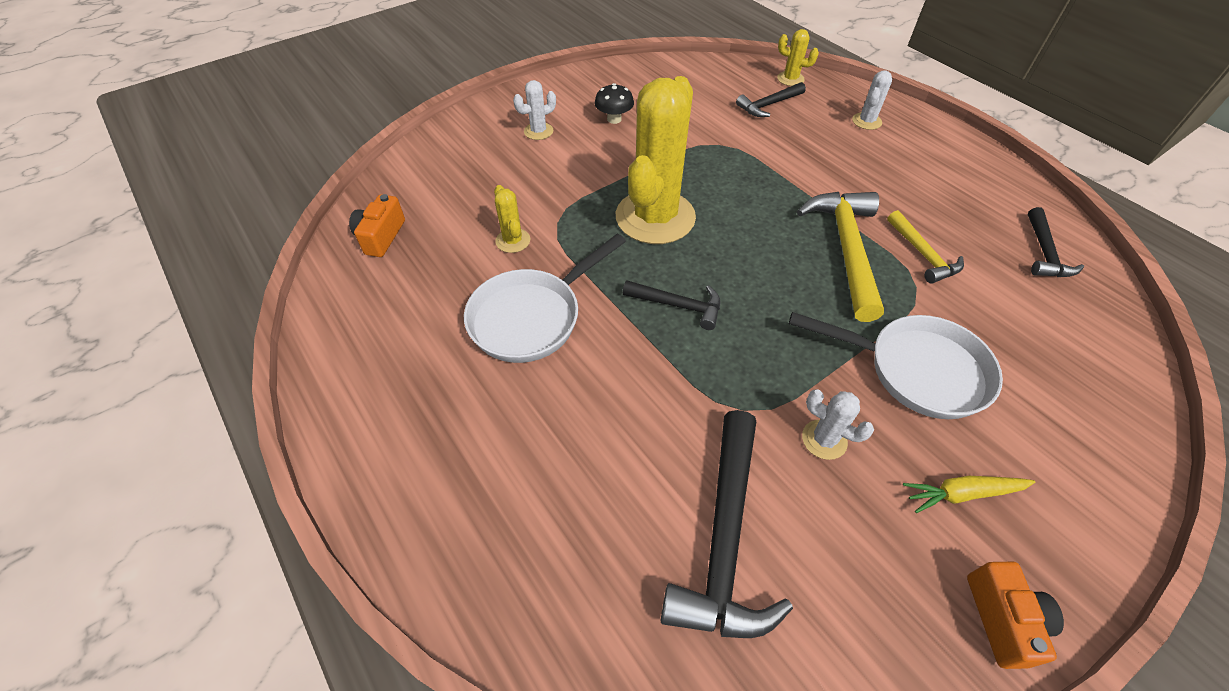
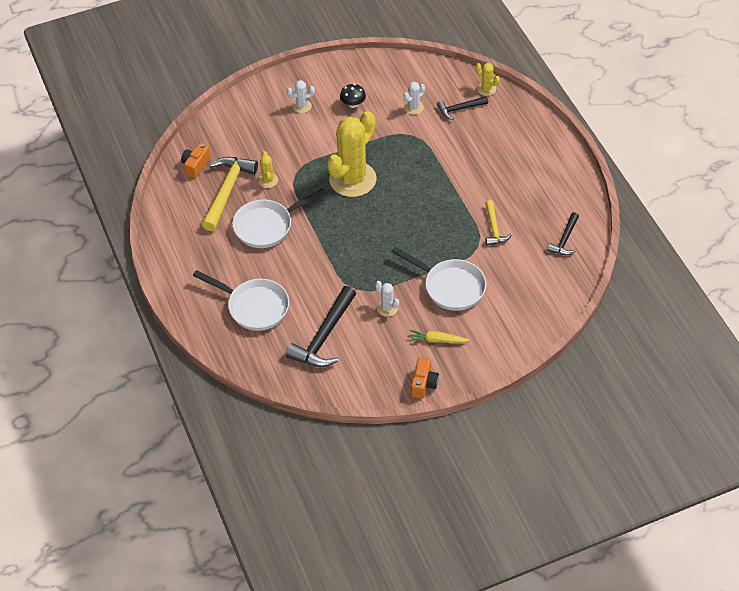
camera: 15 degrees right, 0 degrees up
(547, 495) = (254, 307): none -> white pan
(678, 305) = (345, 233): black hammer -> none
(846, 249) = (452, 218): yellow hammer -> yellow hammer (227, 191)
(866, 121) = (518, 133): white cactus -> white cactus (414, 107)

